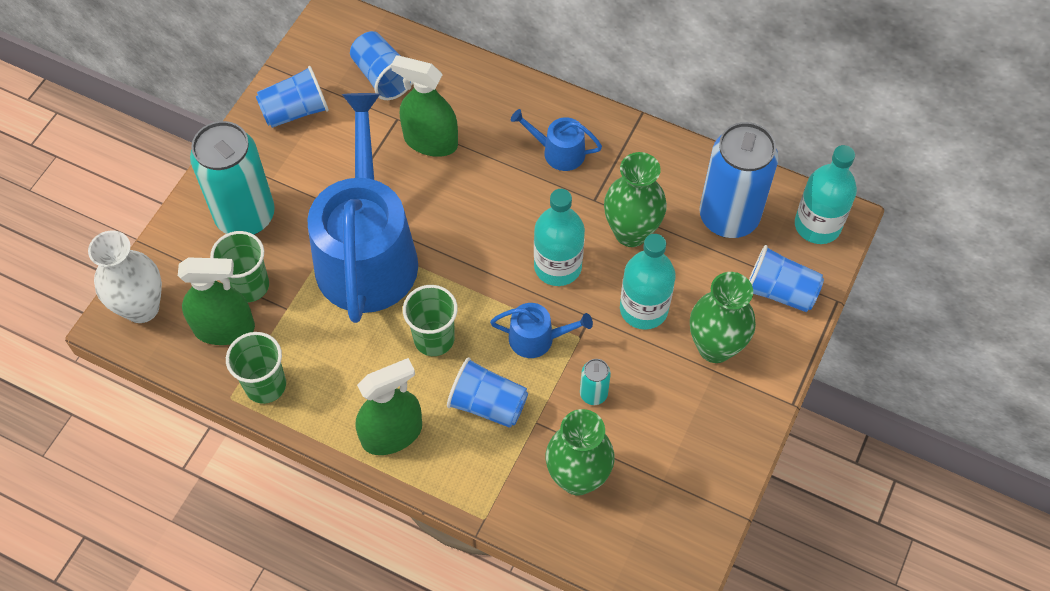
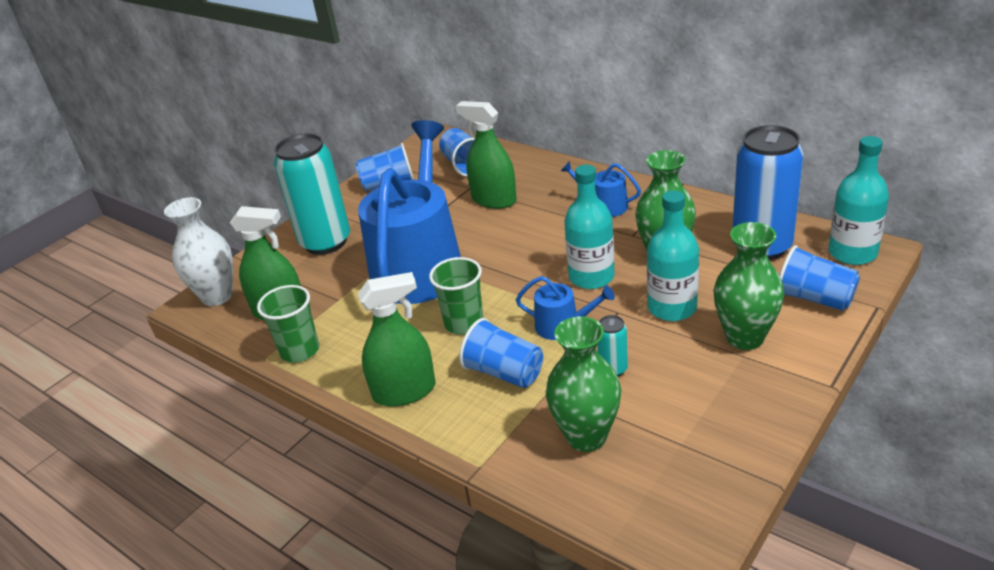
camera: 15 degrees right, 25 degrees down
(249, 285) = (312, 284): green cup -> none

